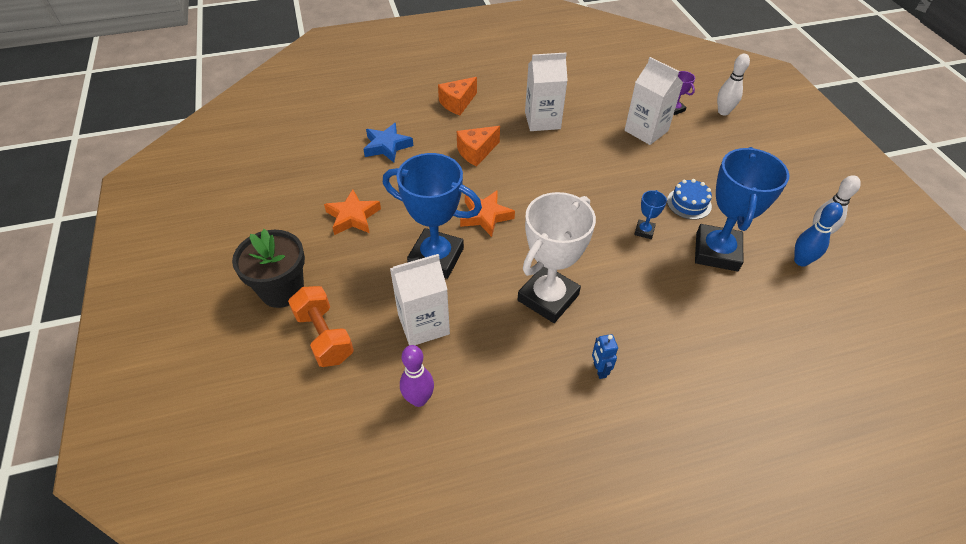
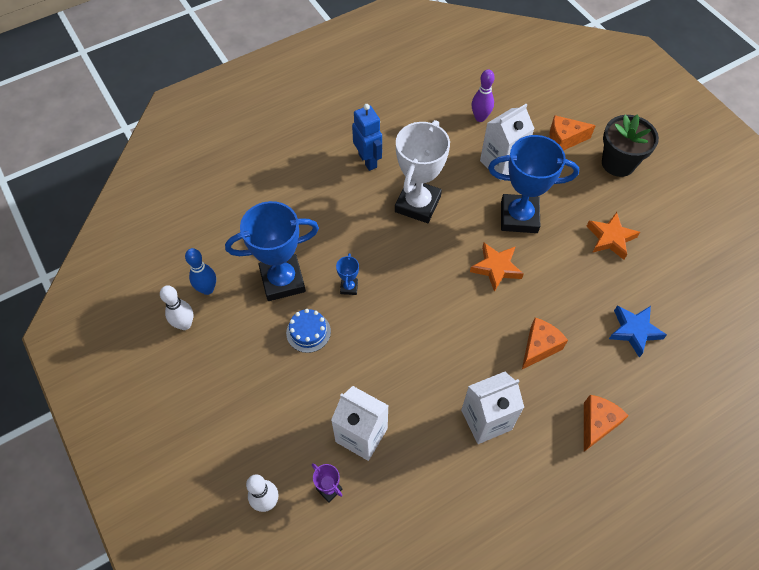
camera: 165 degrees right, 10 degrees up
(324, 336) = (564, 139): orange dumbbell -> orange cheese
(599, 370) = (368, 161): blue robot -> blue robot, size x1.78
(716, 252) = (282, 280): blue trophy -> blue trophy turned 75 degrees clockwise

